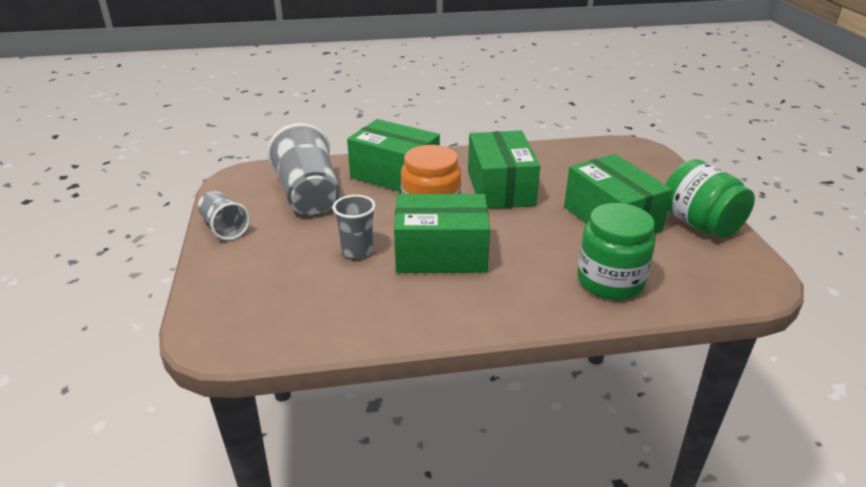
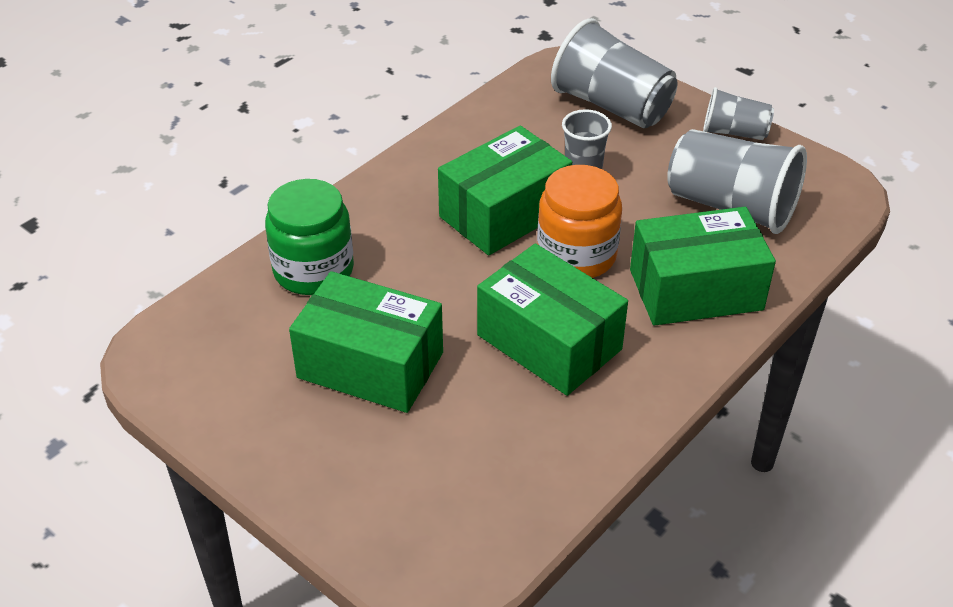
camera: 140 degrees right, 10 degrees up
(256, 285) = (612, 106): none -> grey cup
(700, 224) = (255, 419): green jar -> none

